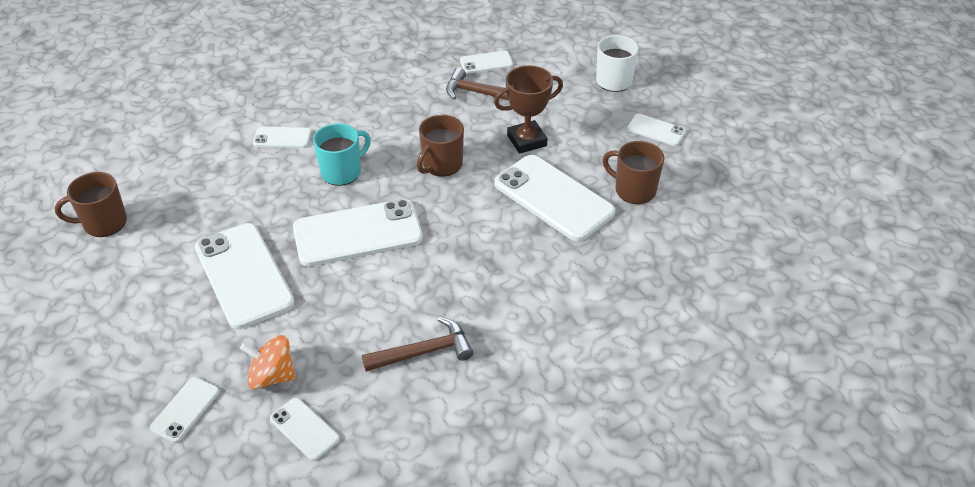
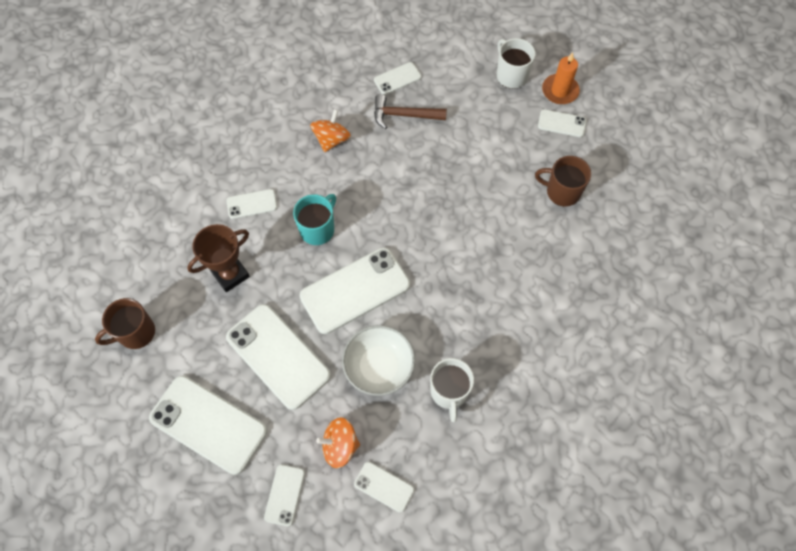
camera: 15 degrees left, 20 degrees up
(352, 309) = (379, 367): none -> white bowl
(392, 100) = (331, 139): none -> orange spinning top
(424, 352) = (449, 392): brown hammer -> white mug
(441, 165) = (398, 202): brown mug -> none
(526, 140) = (460, 159): brown trophy -> brown trophy (230, 274)
(553, 198) = (501, 215): white phone -> white phone (208, 424)
(664, 102) = (560, 91): none -> orange candle

